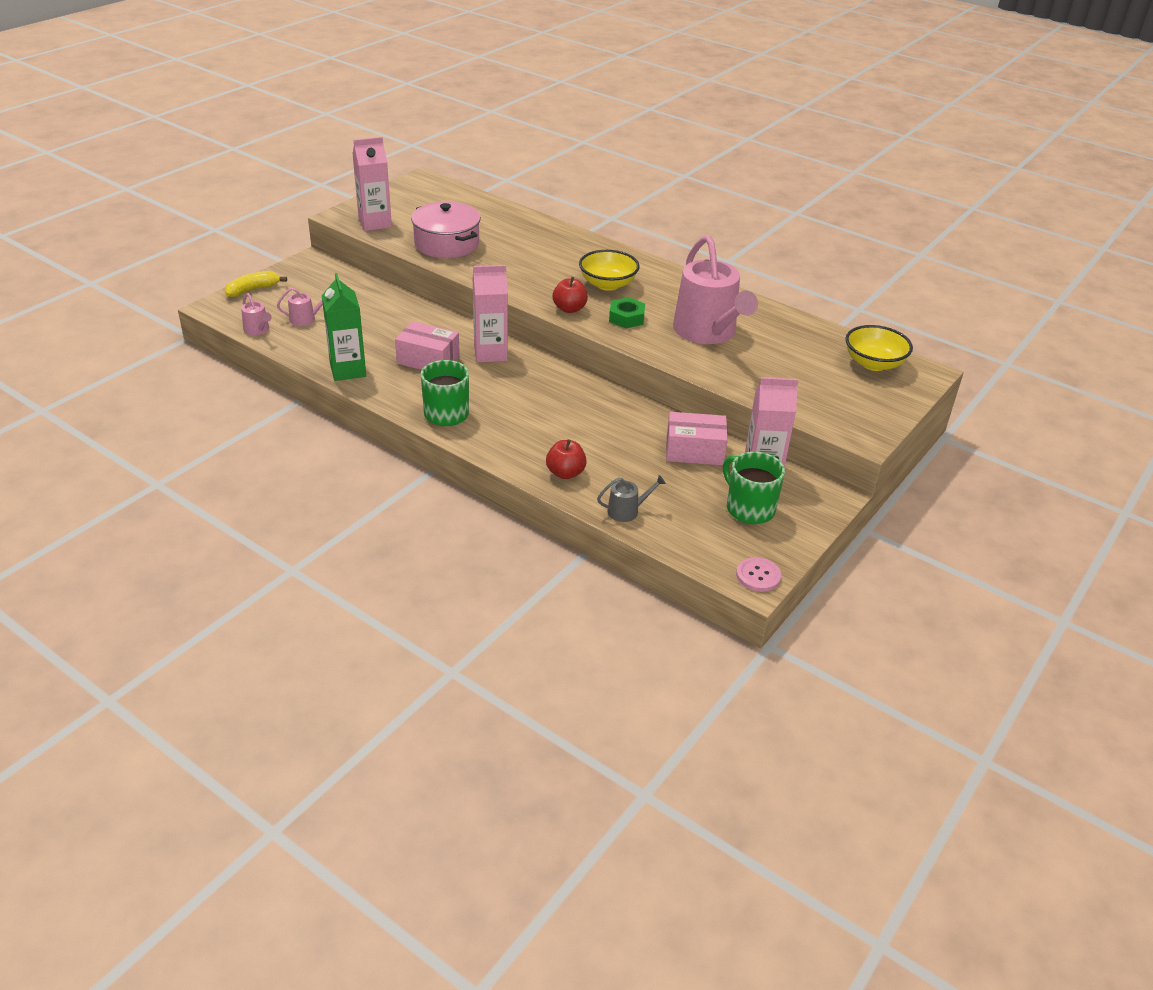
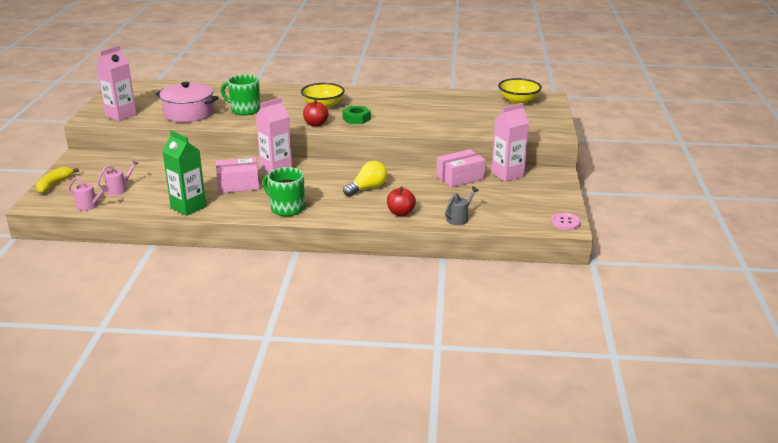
camera: 30 degrees left, 10 degrees down
(564, 421) = (367, 188): none -> yellow light bulb
(708, 332) = (412, 112): pink watering can -> none
(749, 508) = (523, 194): green mug -> green mug (245, 110)

